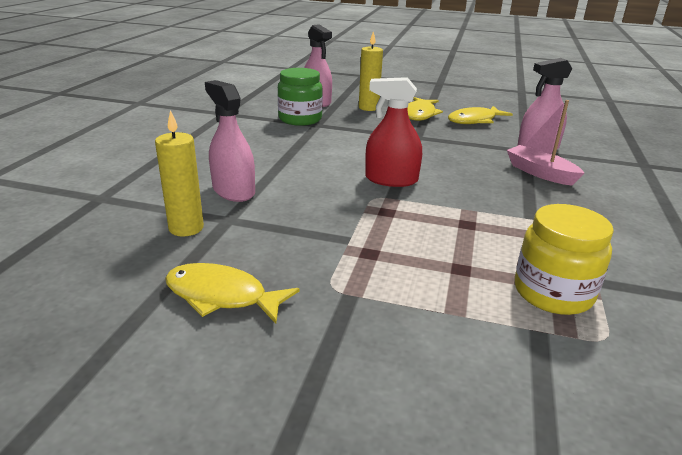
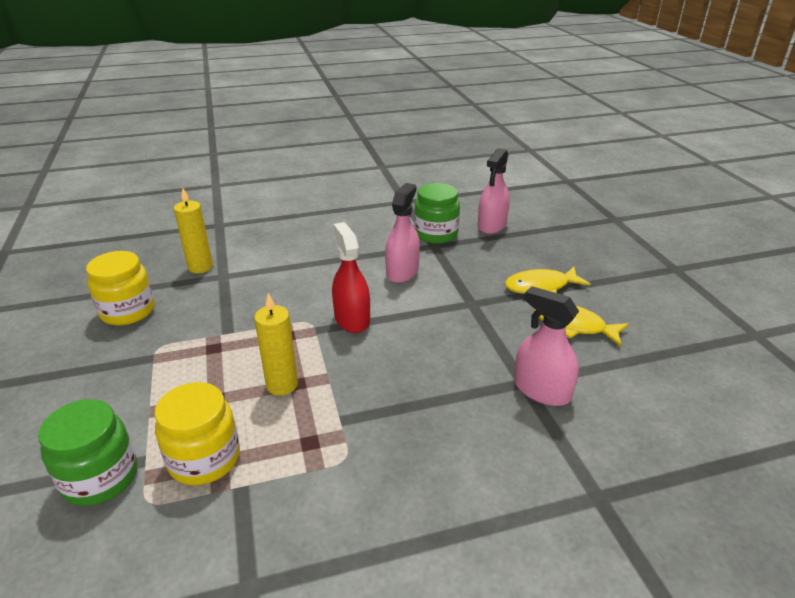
camera: 60 degrees right, 5 degrees up
(222, 296) = (128, 311): yellow fish -> yellow jar
(233, 191) = (266, 261): pink spray bottle -> pink spray bottle (402, 272)
(368, 108) = (516, 254): yellow candle -> yellow candle (282, 385)
(540, 173) = (464, 406): pink boat -> none
(556, 367) = (100, 478): none -> green jar

